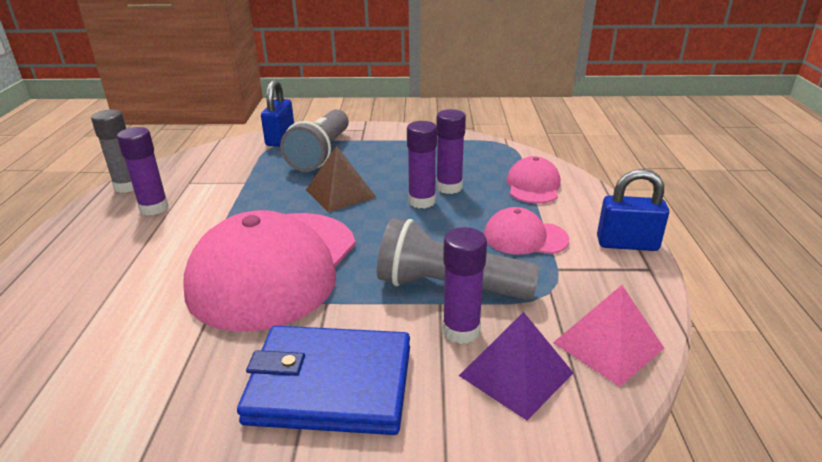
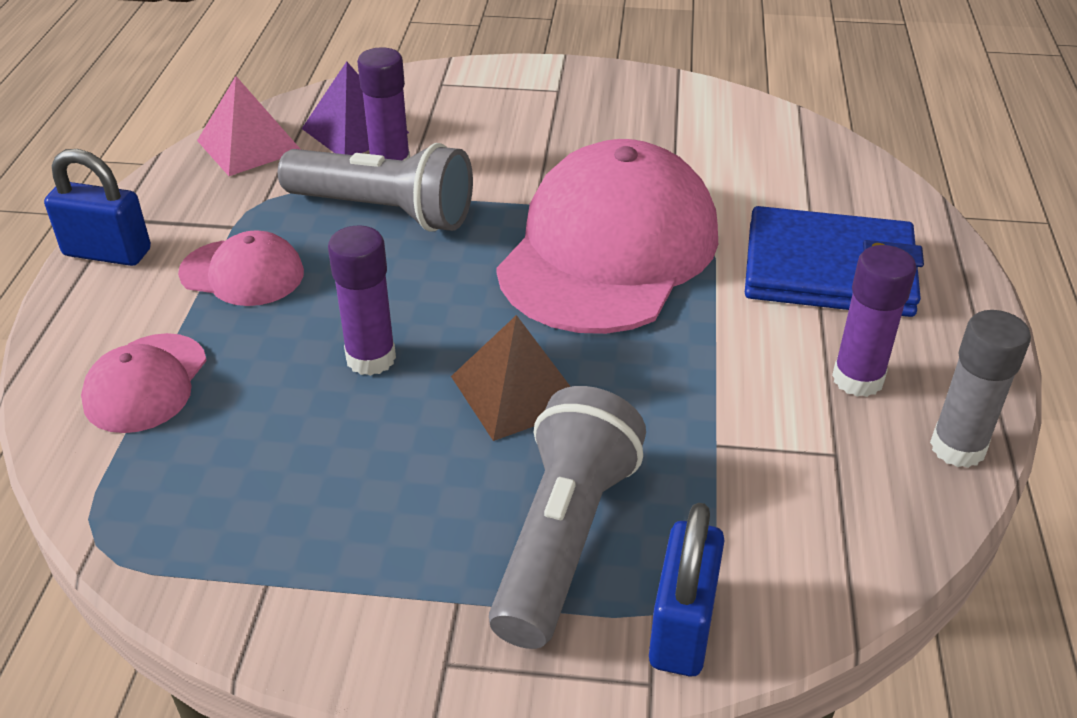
camera: 175 degrees left, 10 degrees up
(330, 384) = (530, 133): blue wallet -> blue wallet (829, 270)
(449, 187) = (307, 391): purple glue stick -> none

